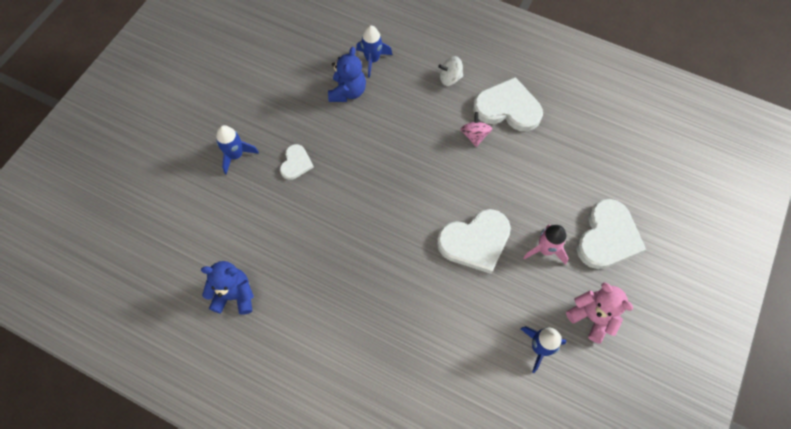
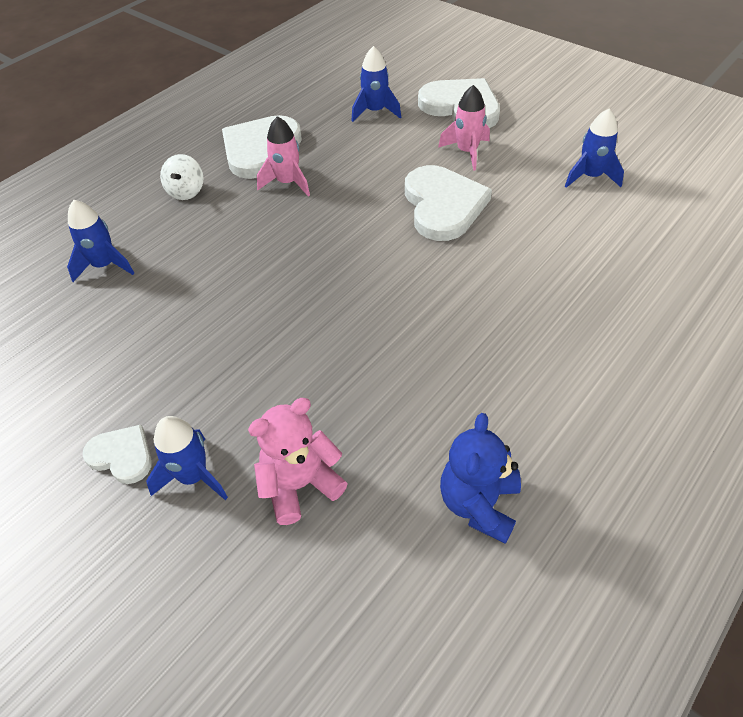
camera: 75 degrees left, 15 degrees down
(296, 163) = (249, 385): white heart -> white heart (122, 455)
(348, 92) = (146, 302): blue teddy bear -> none
(474, 135) = (288, 183): pink spinning top -> pink rocket
(579, 173) = (375, 111): none -> blue rocket
(592, 317) = (556, 134): pink teddy bear -> pink teddy bear (300, 485)

